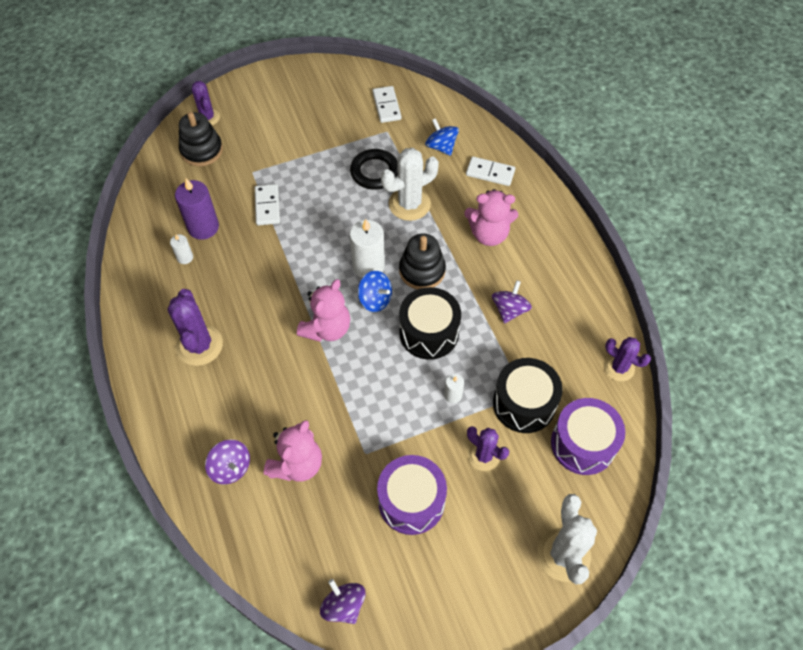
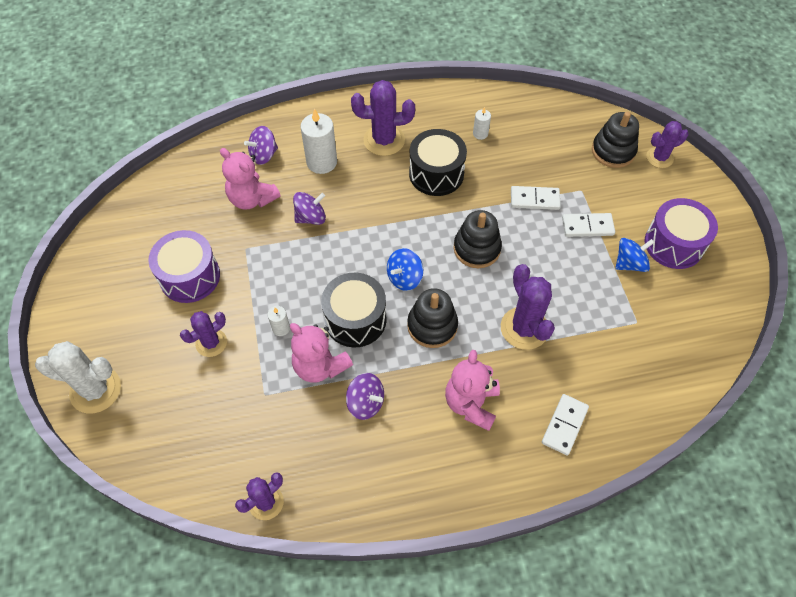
camera: 100 degrees right, 0 degrees up
(203, 227) = (514, 148): purple candle -> none
(327, 328) = (380, 234): pink teddy bear -> pink teddy bear (320, 366)
(332, 246) = (477, 248): none -> black stacking toy
(344, 605) = (125, 218): purple spinning top -> purple spinning top (311, 217)
(368, 266) = (446, 277): white candle -> white candle (322, 162)
(375, 172) = (574, 301): black ring -> none
(387, 106) = (679, 328): white domino -> white domino (587, 226)
(409, 204) = (524, 328): white cactus -> purple cactus
(441, 147) = (610, 377): blue spinning top -> blue spinning top (629, 263)
(524, 404) = (253, 391): black drum -> black drum (436, 174)
(583, 444) = (193, 437): purple drum -> purple drum (673, 244)

